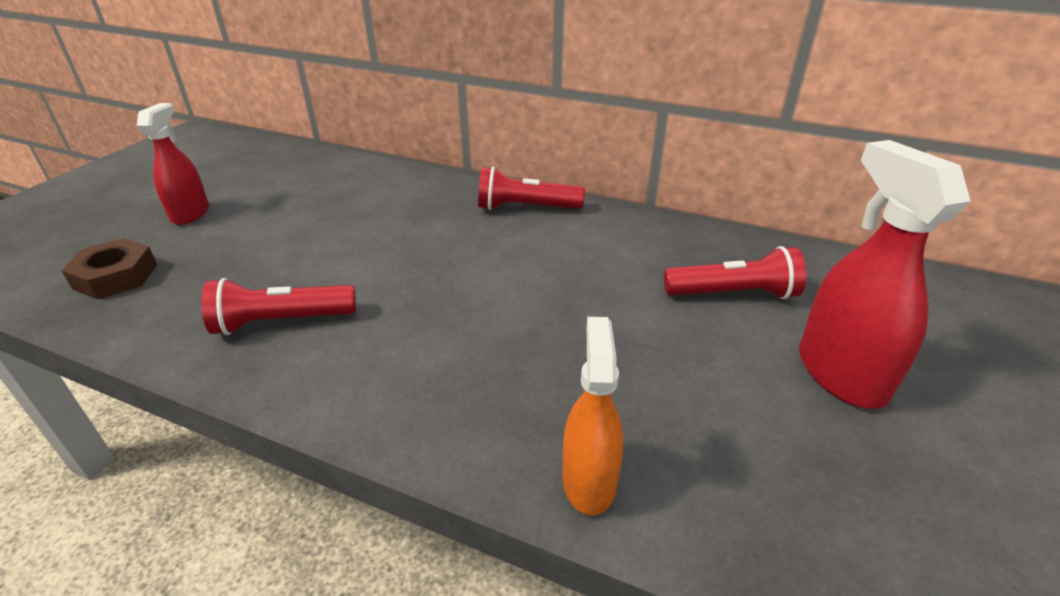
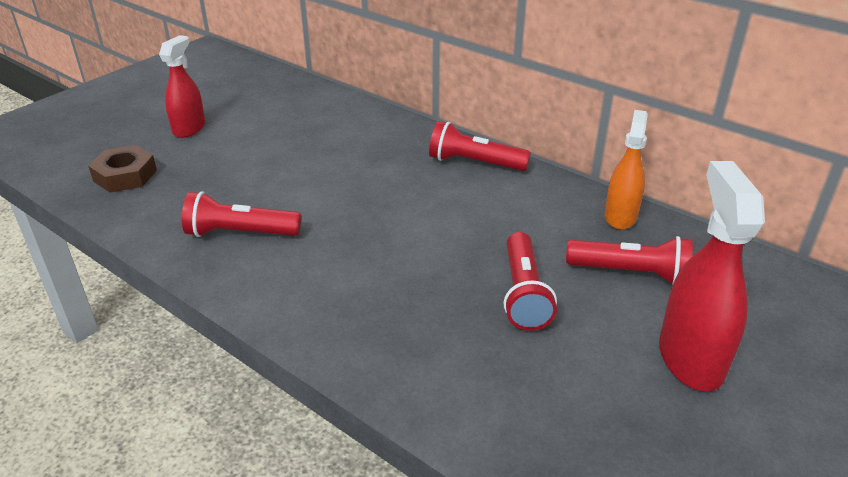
camera: 15 degrees right, 0 degrees up
(589, 480) = (434, 395): orange spray bottle -> orange spray bottle (620, 216)
(636, 335) = (523, 294): none -> red flashlight

